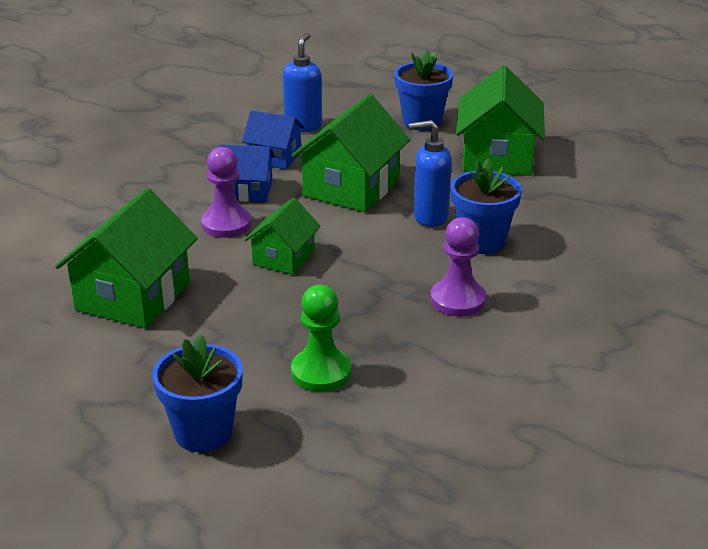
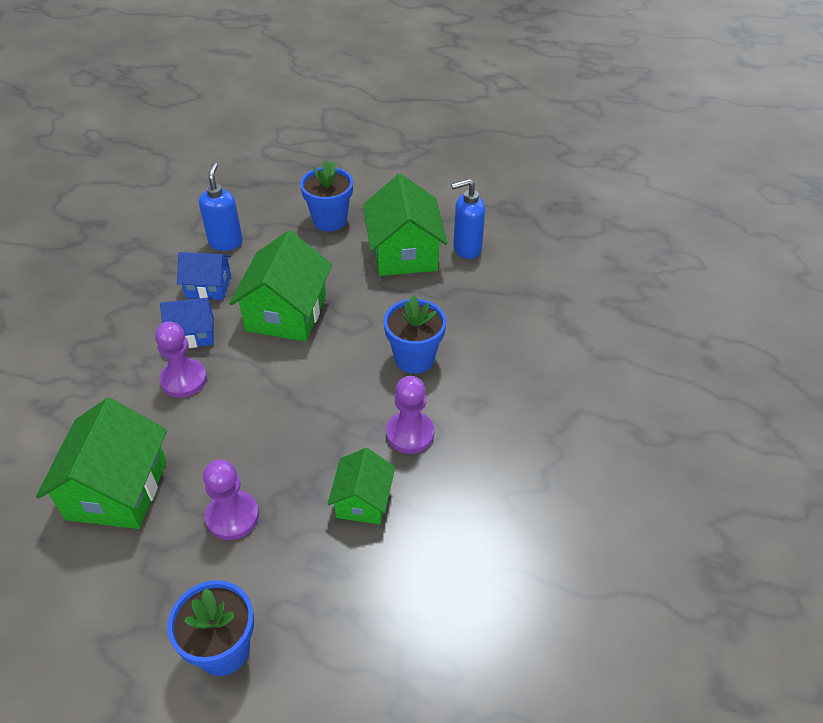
camera: 15 degrees left, 15 degrees up
(244, 334) = (232, 516): none -> purple pawn
(283, 257) = (246, 412): green house -> green house (363, 500)
(321, 372) = (312, 548): green pawn -> none
(430, 217) = (363, 337): blue soap dispenser -> blue soap dispenser (466, 249)

